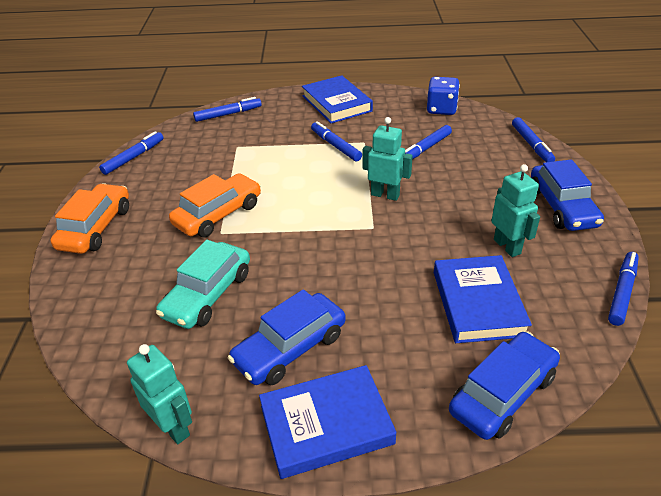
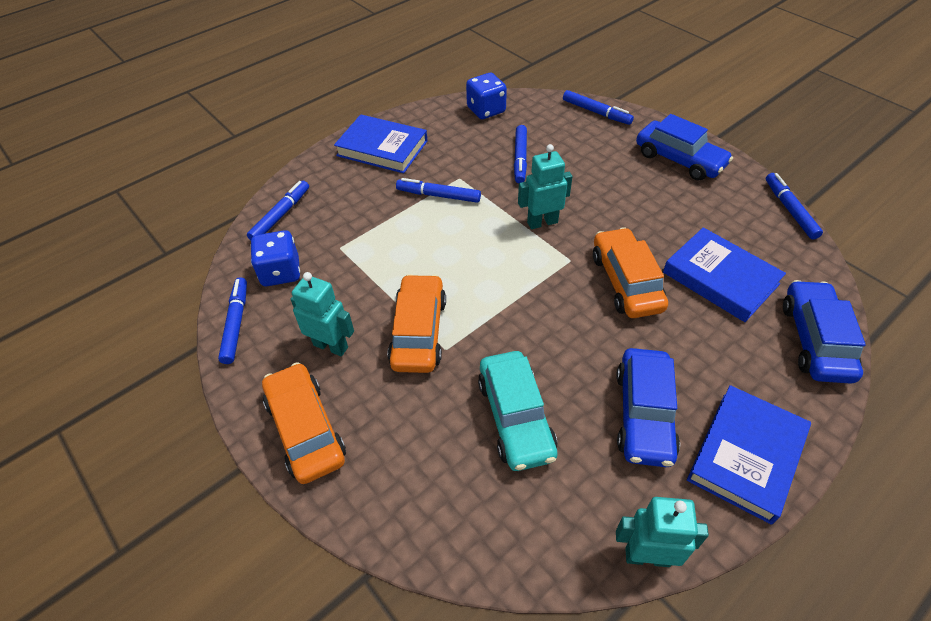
camera: 40 degrees left, 10 degrees up
(189, 143) = (281, 272): none -> blue dice
(395, 263) = (626, 282): none -> orange car
(507, 246) = (684, 216): turquoise robot -> turquoise robot (331, 346)

